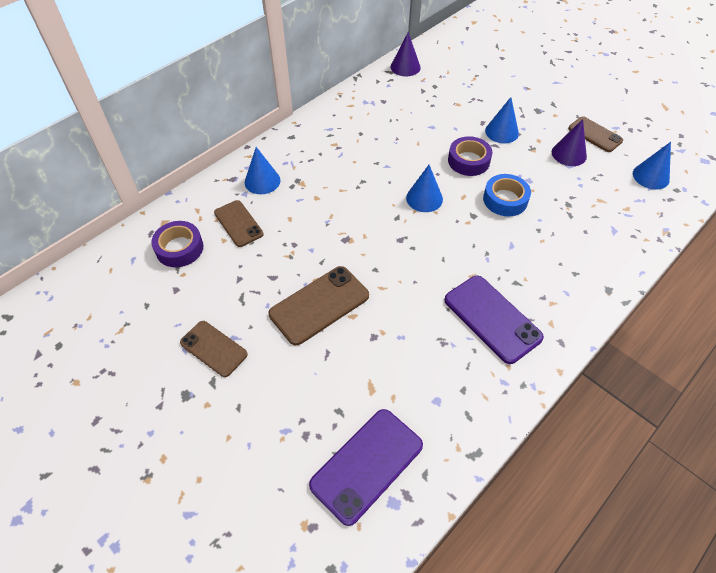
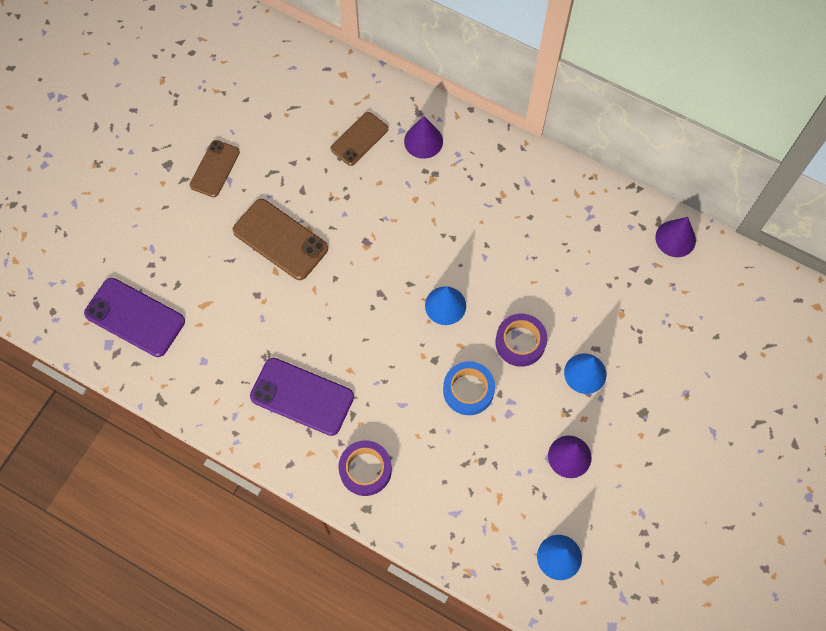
camera: 75 degrees right, 15 degrees up
(179, 248) = (315, 100): purple tape -> purple tape (365, 470)
(262, 181) = (423, 141): blue cone -> purple cone
(492, 318) = (302, 396): purple phone -> purple phone turned 75 degrees clockwise
(595, 134) = (617, 487): brown phone -> none

